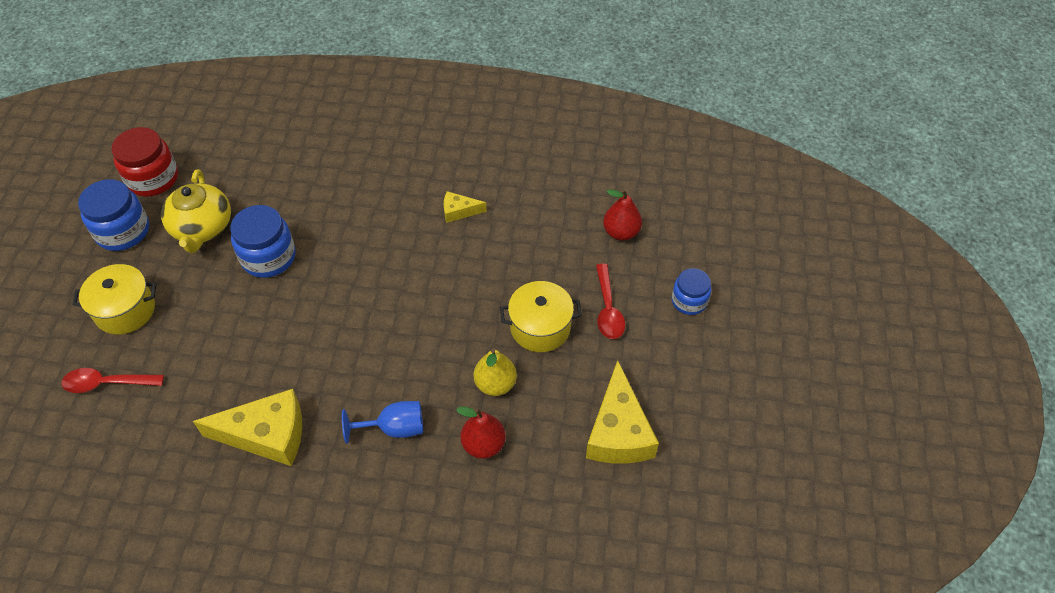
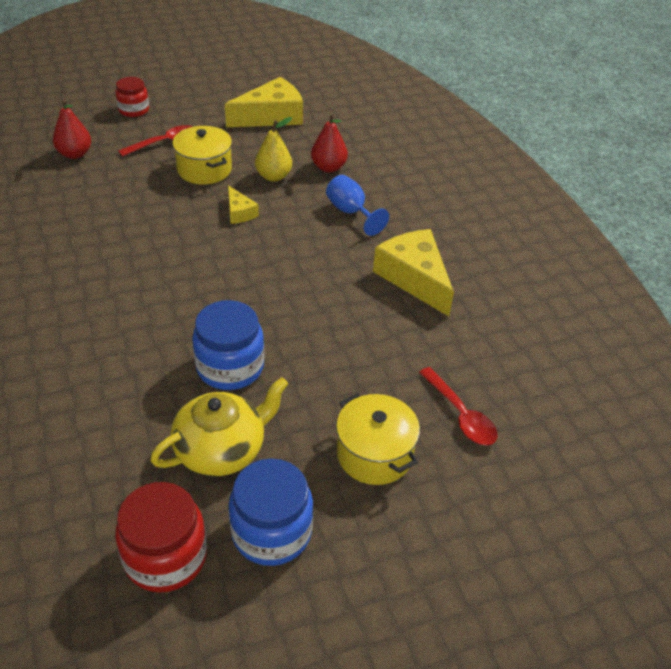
camera: 120 degrees left, 10 degrees down
(459, 211) = (93, 252): yellow cheese -> yellow cheese (239, 212)
(689, 301) = (134, 110): blue jar -> red jar

